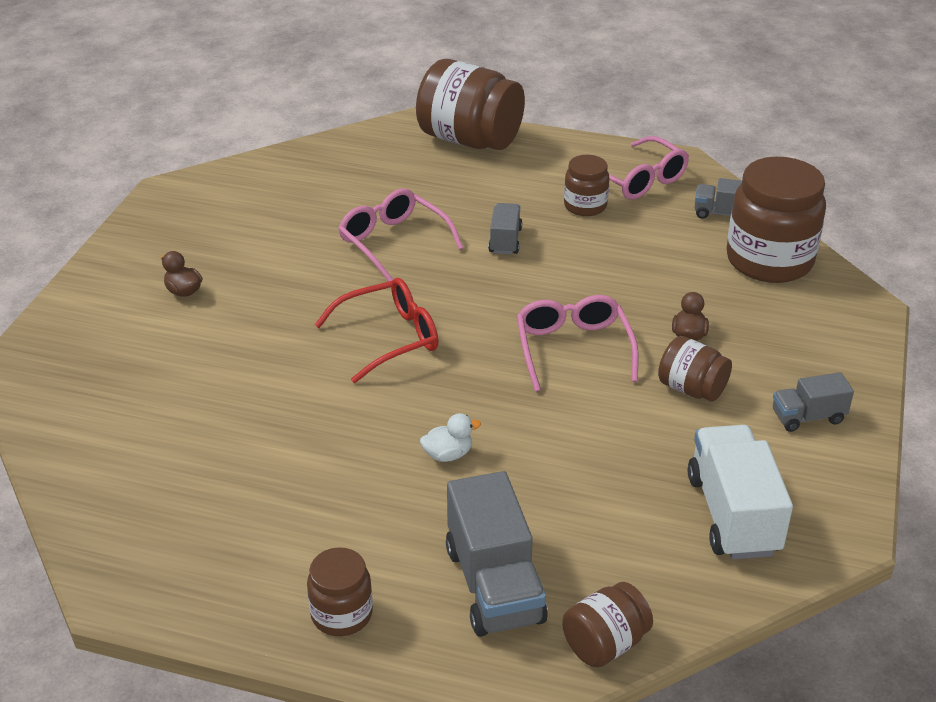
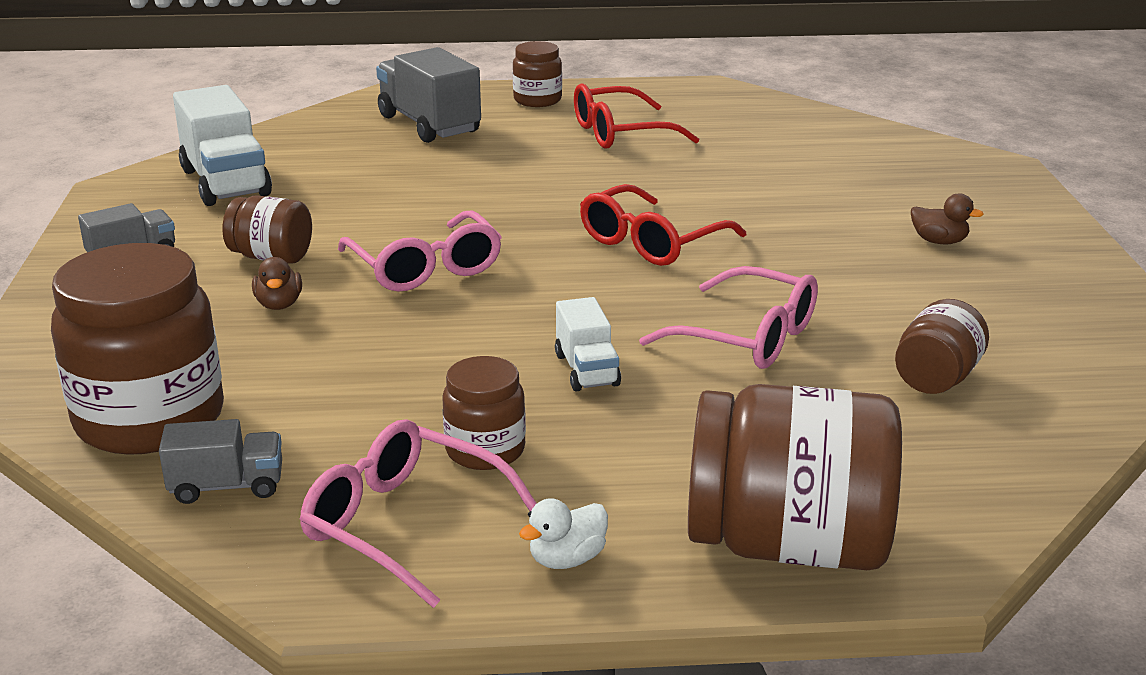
camera: 160 degrees right, 10 degrees down
(299, 508) = (620, 133): none -> red glasses
(448, 454) = (515, 176): white duck -> white duck (567, 559)
(505, 240) = (587, 370): grey truck -> white truck
(605, 644) = (330, 115): brown jar -> brown jar (936, 378)

